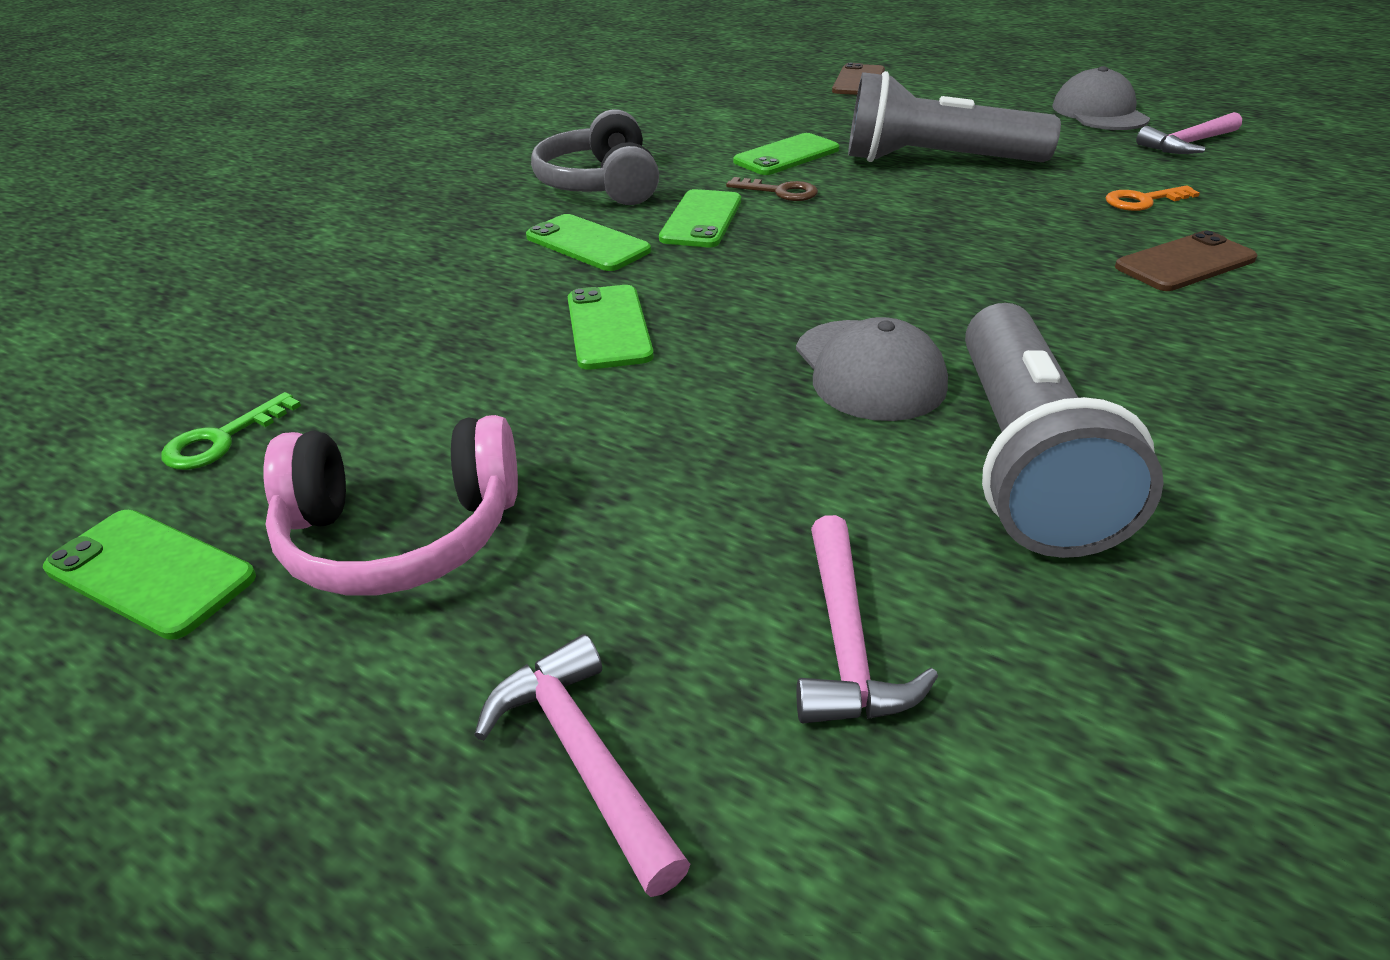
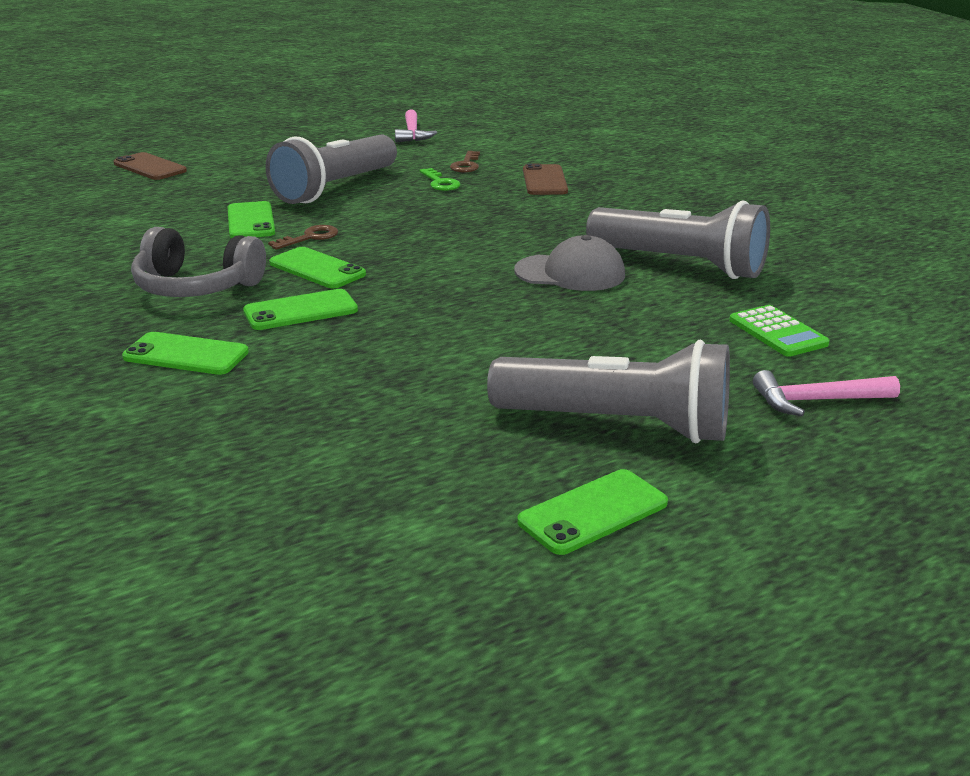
camera: 65 degrees left, 10 degrees down
(222, 439) = (445, 480): green key -> green key (440, 183)
(402, 535) = (618, 424): pink headphones -> grey flashlight
(608, 327) = (439, 327): green phone -> green phone (186, 355)
(846, 641) = (777, 332): pink hammer -> green calculator
(1099, 113) = (334, 134): grey cap -> none
(1143, 201) = (466, 165): orange key -> brown key

